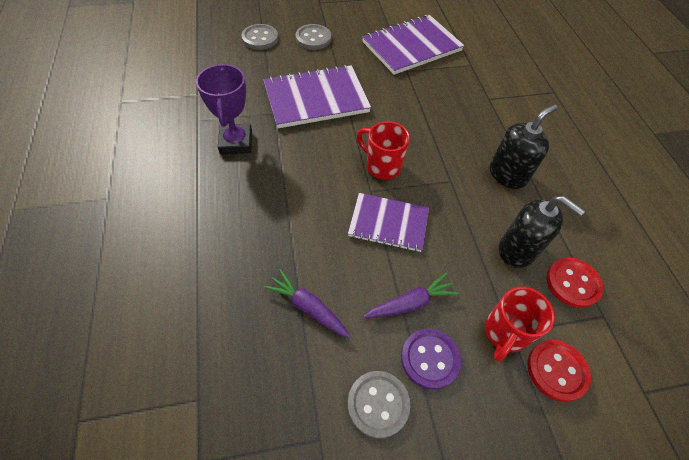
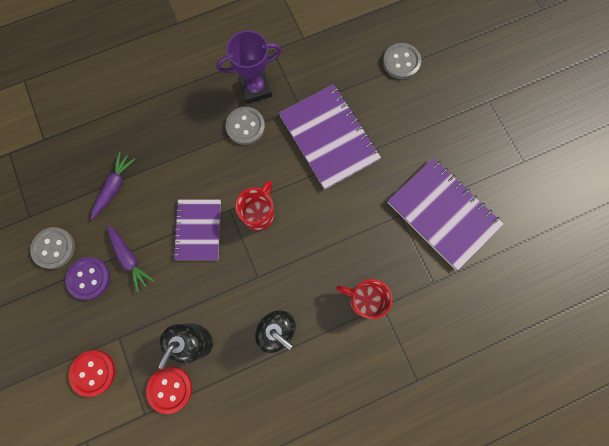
camera: 80 degrees right, 20 degrees up
(313, 38) = (420, 111): grey button -> grey button (245, 126)
(504, 333) = (116, 332): red mug -> red mug (364, 299)

